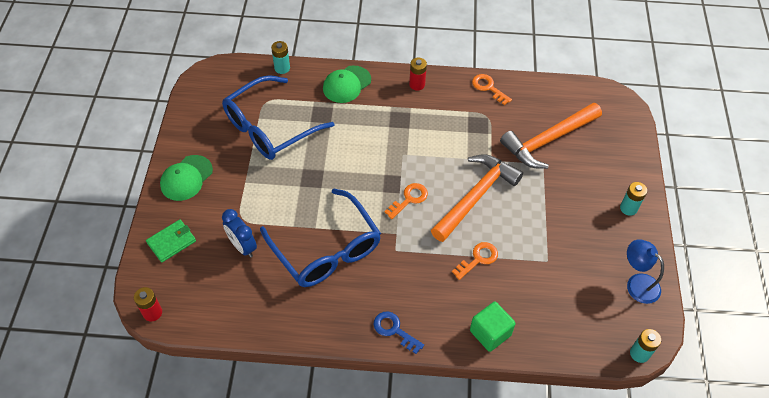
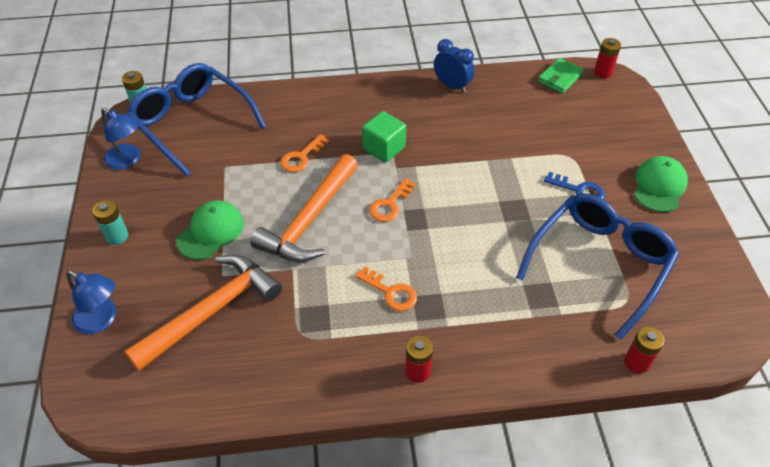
camera: 170 degrees right, 5 degrees down
(172, 242) = (627, 125): green wallet -> green wallet (560, 78)
(242, 246) = (553, 132): blue clock -> blue clock (452, 86)
(282, 68) = (636, 362): turquoise battery -> red battery
(326, 249) = (465, 142): blue glasses -> blue glasses (192, 123)
(346, 84) = (525, 351): green cap -> green cap (211, 232)
(394, 330) = (376, 91): blue key -> blue key (579, 190)
(488, 88) = (302, 386): orange key -> orange key (390, 292)
(490, 333) = (285, 101): green cube -> green cube (384, 148)
(623, 146) = (102, 320): none -> blue lamp

